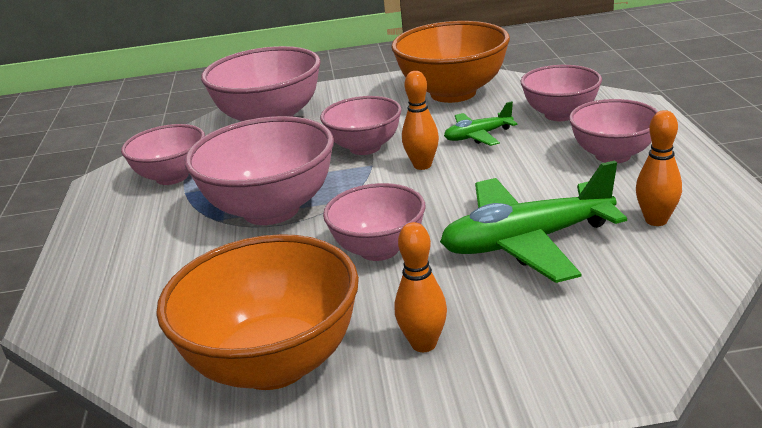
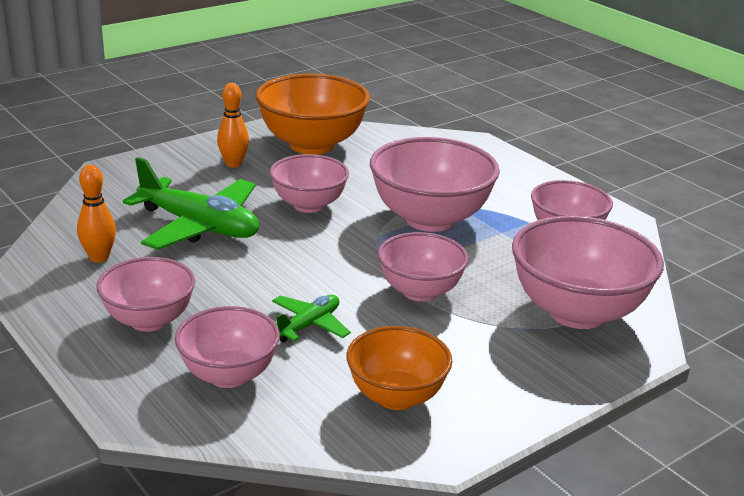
camera: 145 degrees right, 0 degrees up
(422, 165) = (339, 279): orange bowling pin -> none
(453, 93) = (396, 396): orange bowl -> orange bowl, size x0.63
(527, 242) = (199, 226): green plane -> green plane turned 75 degrees clockwise

